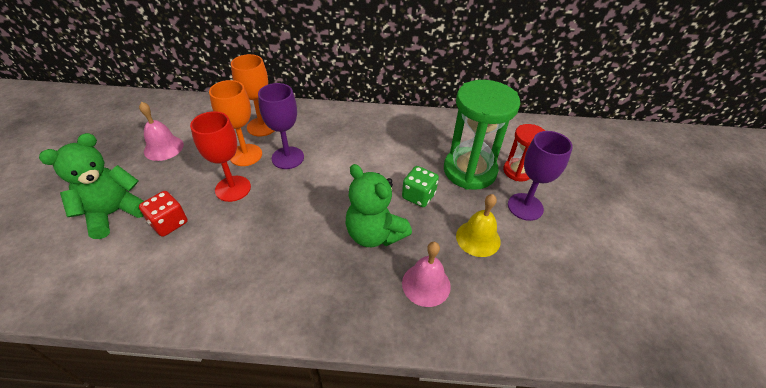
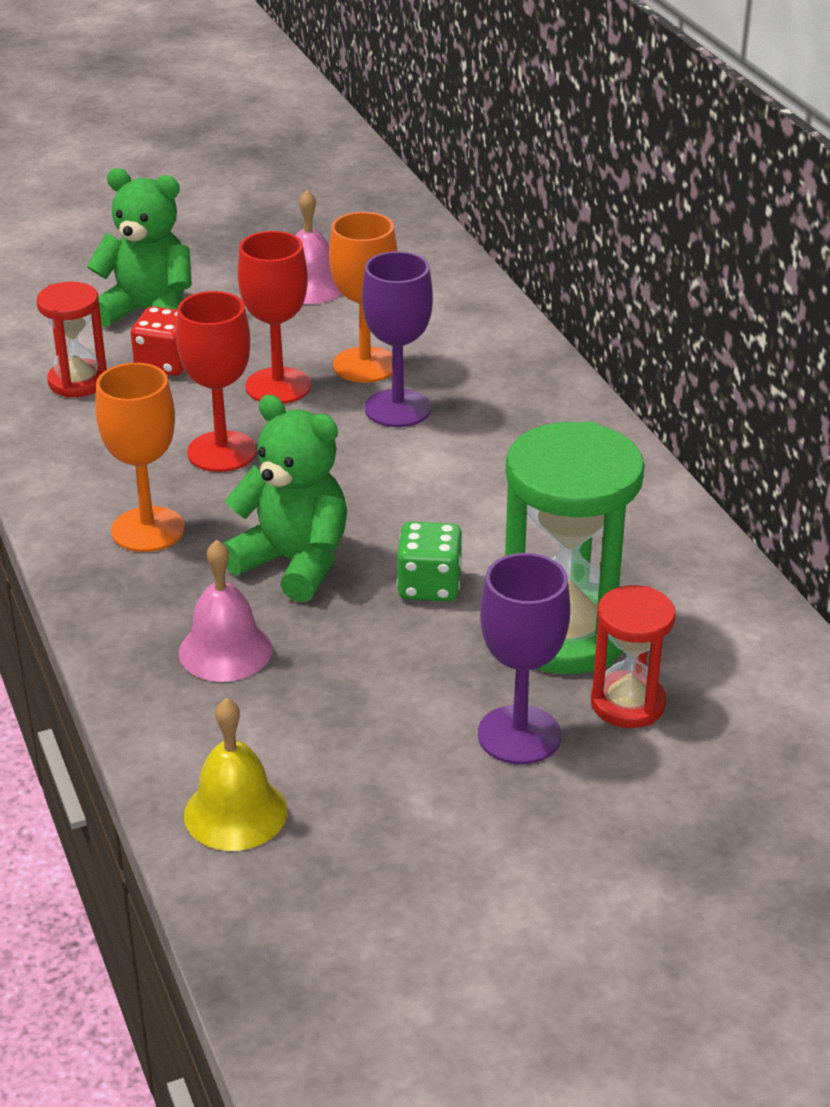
camera: 65 degrees right, 10 degrees down
(145, 267) = (78, 382): none -> red hourglass
(262, 127) = (453, 350): orange goblet -> orange goblet (148, 530)
(267, 228) = (222, 452): none -> red goblet
(374, 234) = (294, 563): green teddy bear -> green teddy bear turned 105 degrees clockwise
(478, 238) = (377, 687): yellow bell -> yellow bell (235, 812)

